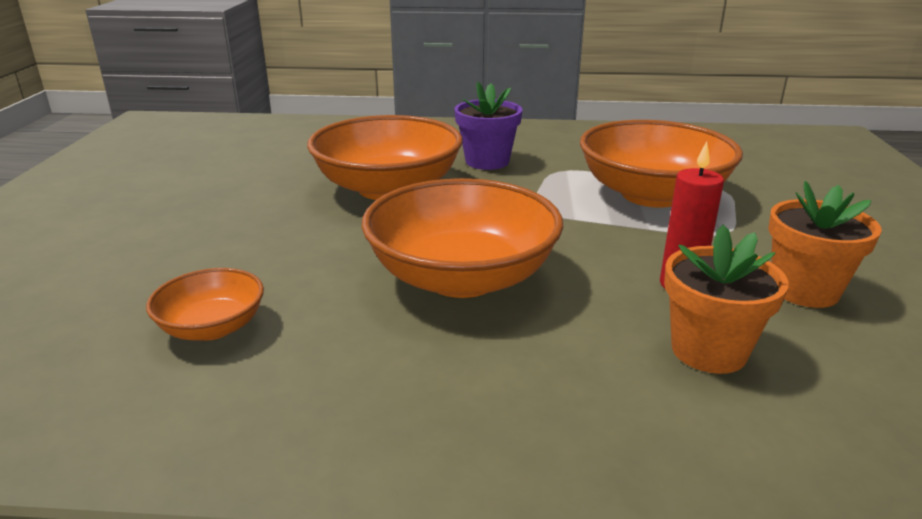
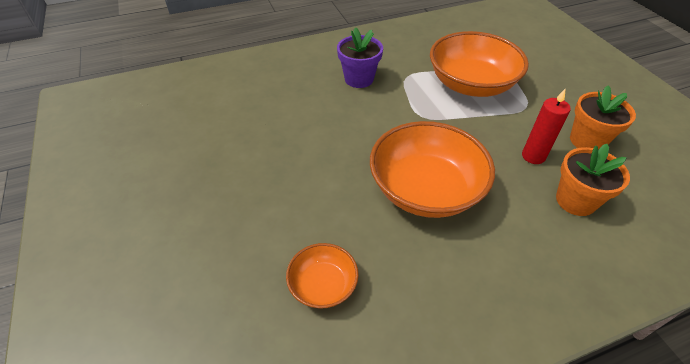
camera: 25 degrees left, 20 degrees up
(388, 188) = (319, 123): orange bowl -> none

